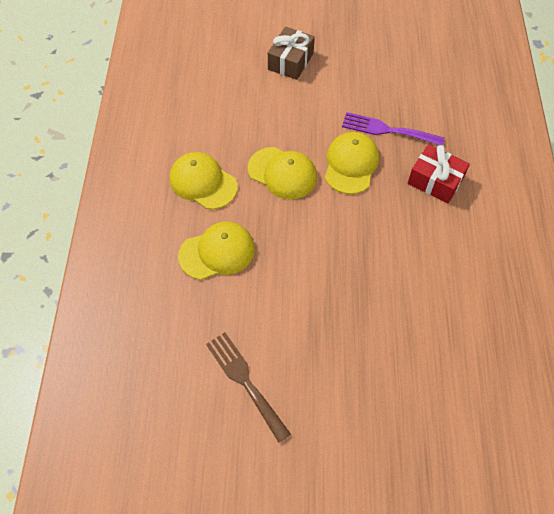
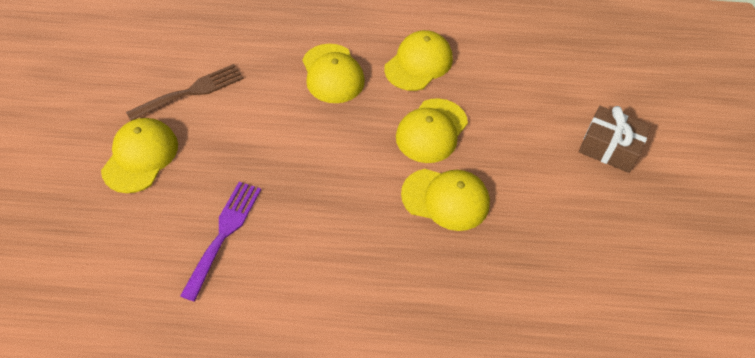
camera: 90 degrees right, 5 degrees down
(333, 414) = (140, 157): none -> yellow cap
(387, 130) = (504, 245): purple fork -> purple fork (224, 233)
(435, 181) = (420, 293): red gift -> none

